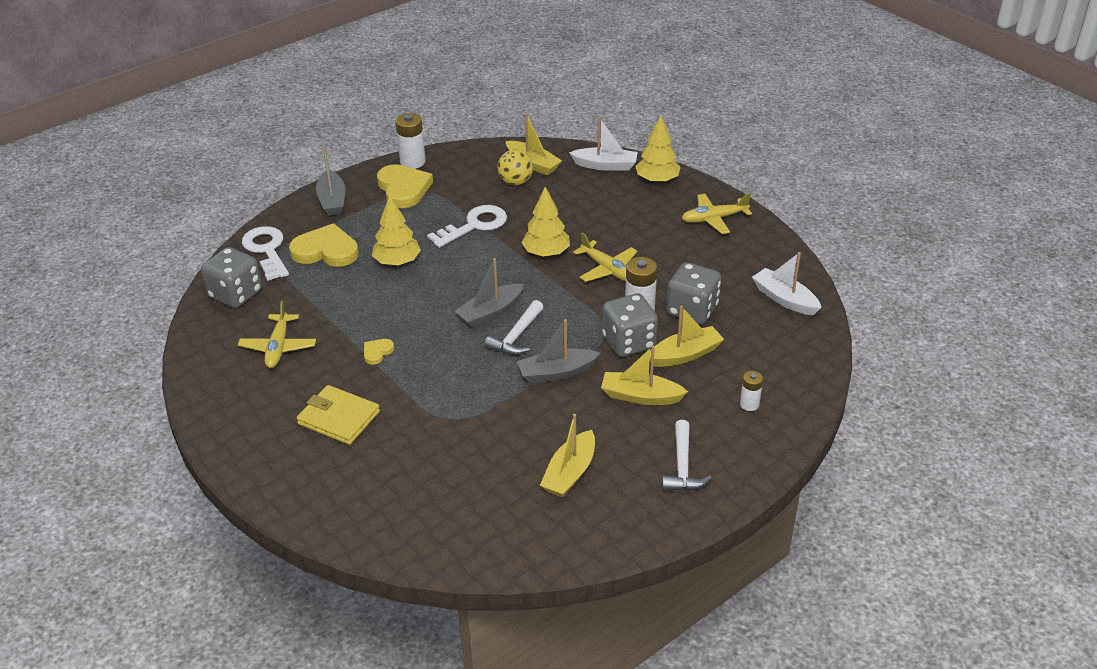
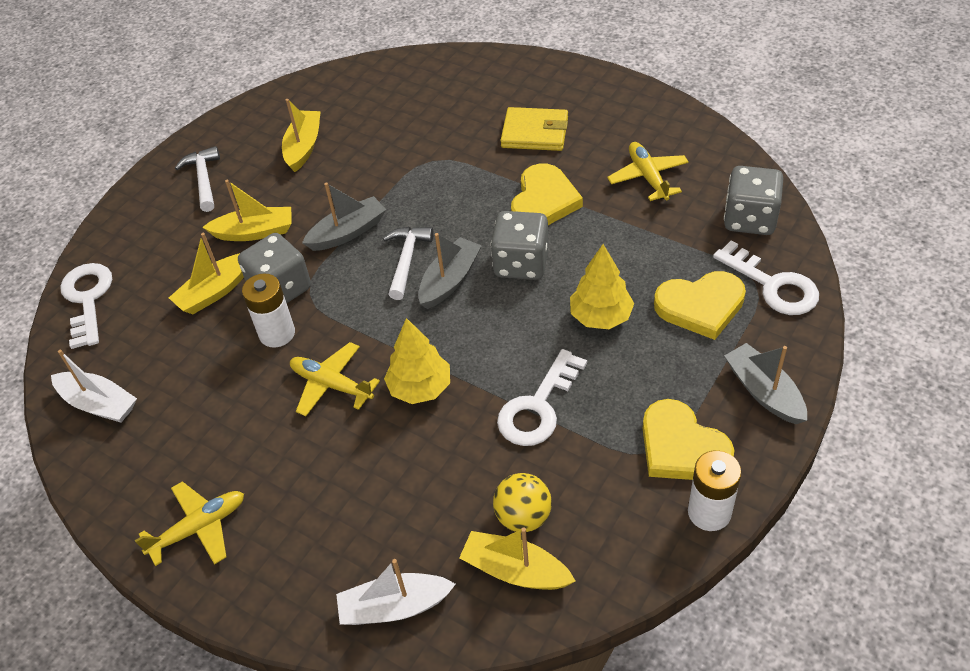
camera: 165 degrees right, 10 degrees up
(377, 352) = (543, 201): yellow heart -> yellow heart, size x2.14
(657, 180) = (300, 595): yellow tree -> none
(692, 310) = (214, 353): grey dice -> grey dice (521, 263)
(749, 404) = (143, 255): white battery -> none
(800, 378) = (88, 299): none -> white key

